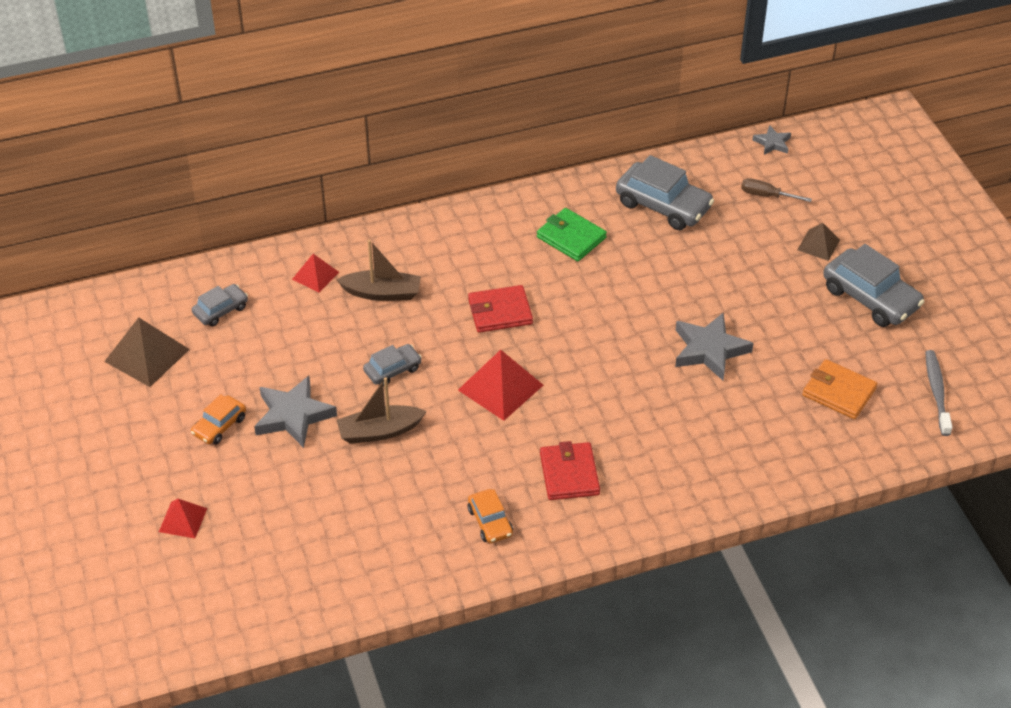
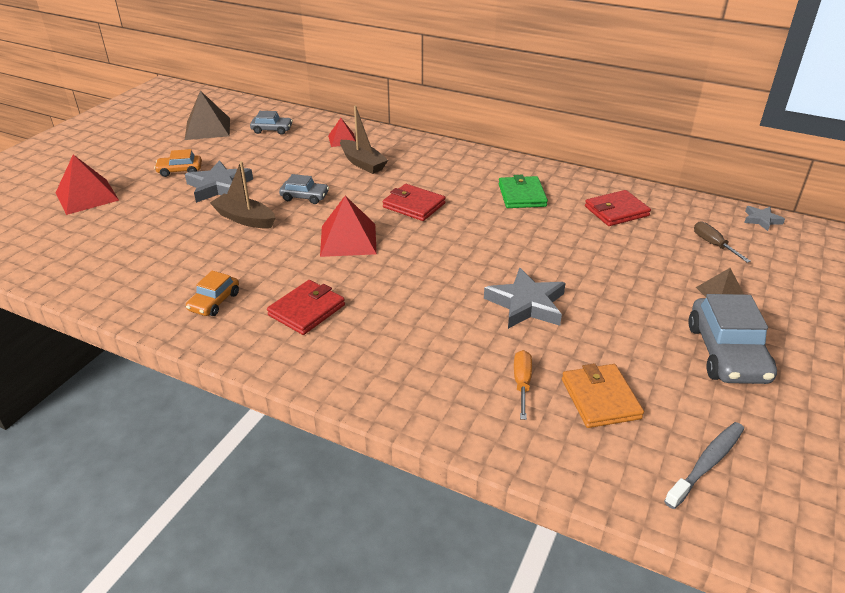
camera: 45 degrees right, 10 degrees down
(182, 520) = (87, 196): red pyramid -> red pyramid, size x1.71
(663, 205) = (616, 211): grey car -> red wallet
(783, 417) = (522, 384): none -> orange screwdriver

